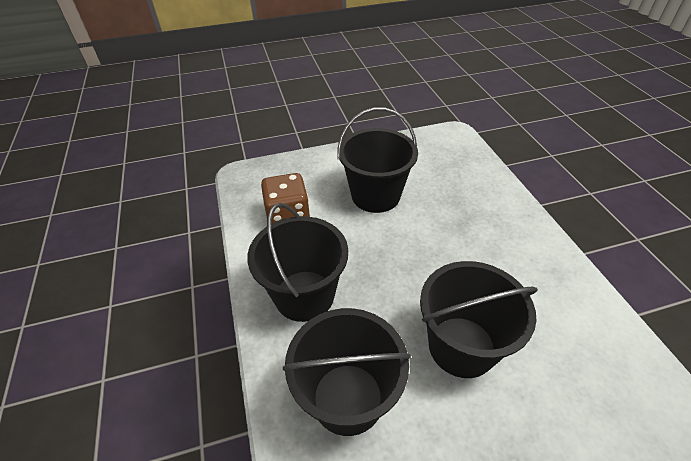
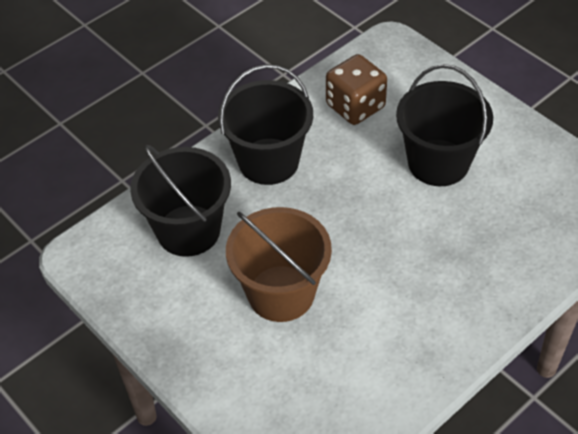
camera: 65 degrees right, 5 degrees up
(461, 346) = (281, 293): black bucket -> brown bucket

